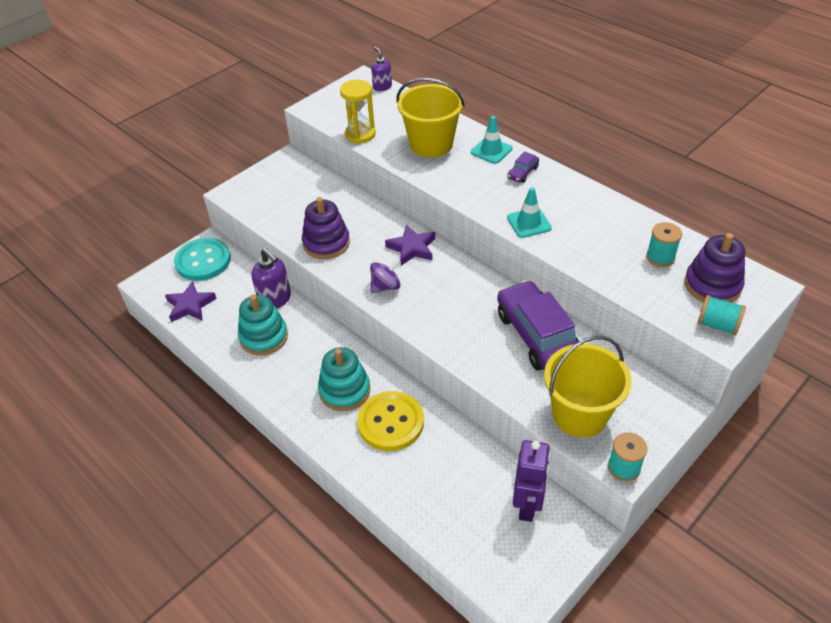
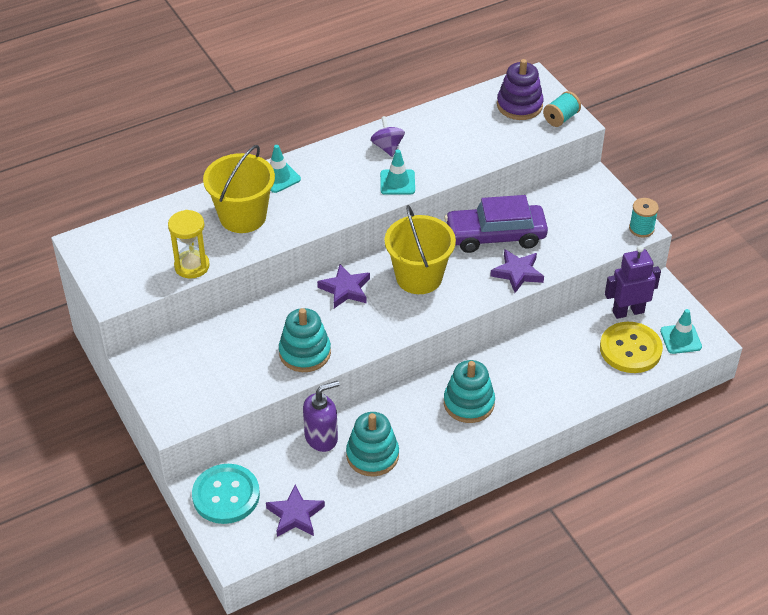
camera: 75 degrees left, 0 degrees up
(326, 243) = (305, 353): purple stacking toy -> turquoise stacking toy
(382, 87) = (111, 230): purple soap dispenser -> none
(386, 286) = (390, 320): purple spinning top -> purple spinning top (387, 147)
(390, 422) = (518, 378): yellow button -> yellow button (630, 349)
(492, 366) = (517, 273): none -> purple star
(508, 570) = (680, 339): none -> turquoise traffic cone
(522, 173) = (325, 166): purple car -> none
(528, 504) = (628, 312): purple robot -> purple robot turned 45 degrees counterclockwise
(579, 414) = (585, 236): yellow bucket -> yellow bucket (419, 277)
(660, 257) = (477, 121): turquoise spool -> none

